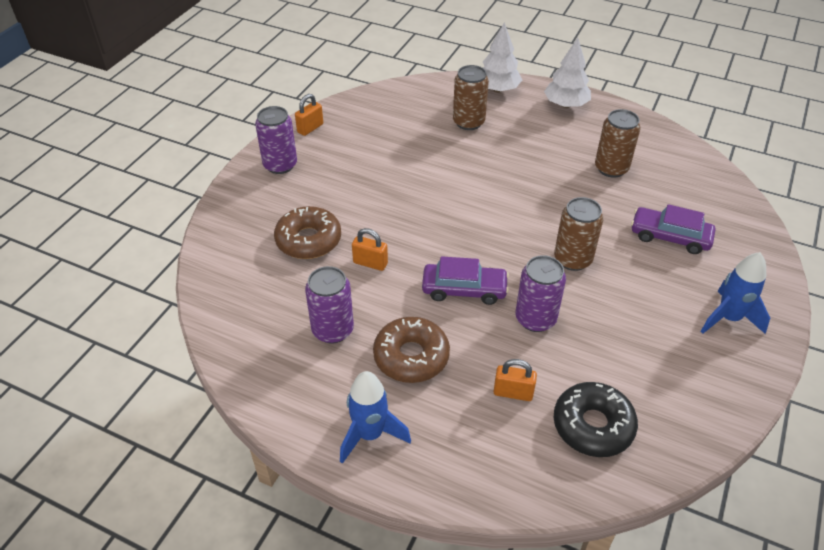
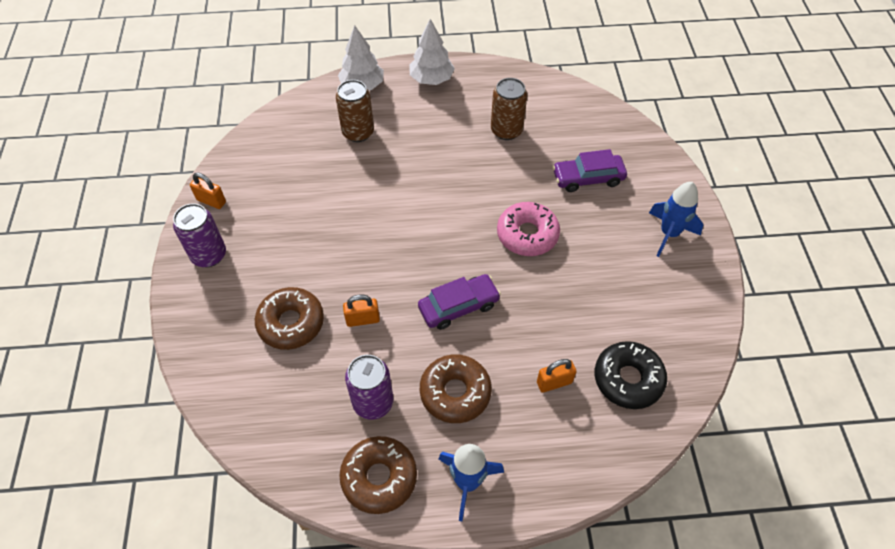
camera: 30 degrees left, 10 degrees up
(295, 391) = (379, 477): none -> brown donut
(310, 128) = (211, 201): orange padlock -> orange padlock turned 75 degrees counterclockwise
(535, 319) = (531, 306): purple can -> none
(572, 259) = (527, 235): brown can -> pink donut

